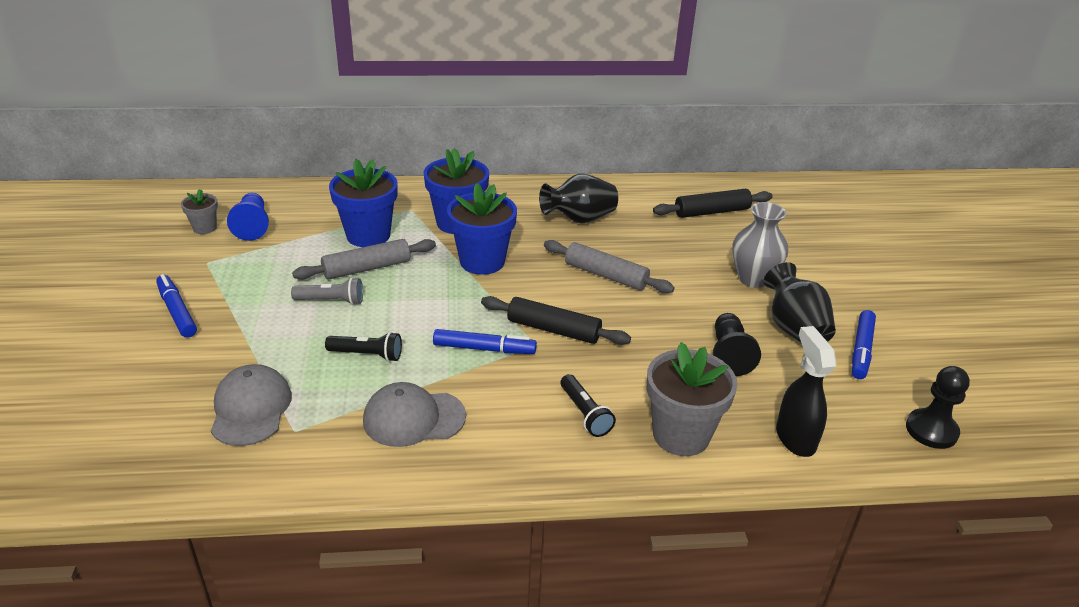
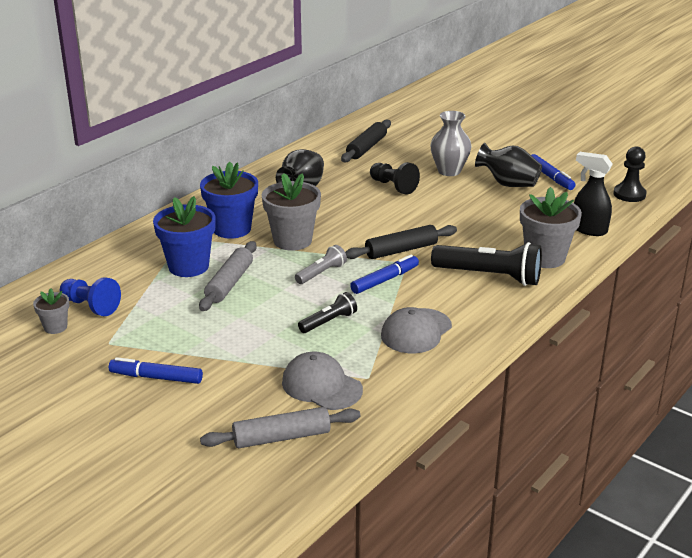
camera: 45 degrees left, 5 degrees down
(331, 301) = (246, 311): grey flashlight -> grey flashlight (321, 273)
(482, 261) = (292, 240): blue flower pot -> grey flower pot
(585, 413) = (489, 276): black flashlight -> black flashlight, size x1.85
(606, 275) = (374, 209): grey rolling pin -> grey rolling pin (281, 437)
(729, 355) = (502, 212): black pawn -> black pawn (393, 186)

